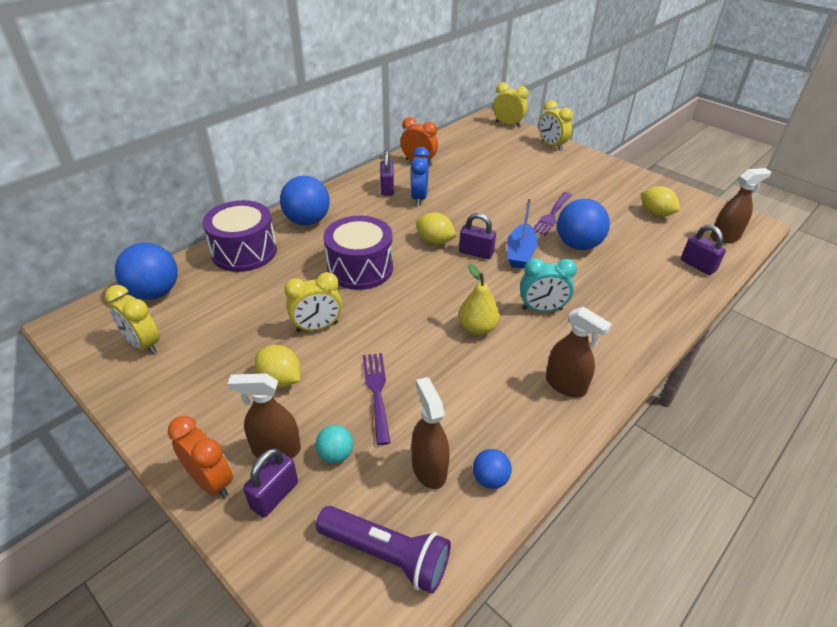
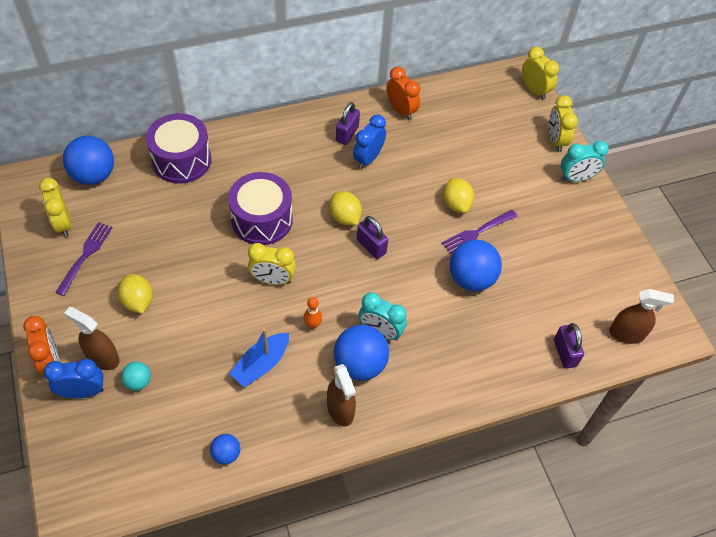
camera: 25 degrees right, 15 degrees up
(274, 495) = (83, 392): purple padlock -> blue clock
(307, 221) = (252, 146): blue ball -> blue ball (360, 364)
(317, 327) = (192, 265): yellow clock -> yellow clock (273, 280)
(377, 393) = (197, 346): purple fork -> purple fork (85, 256)
(386, 555) = (124, 469): purple flashlight -> none
(429, 468) = (191, 424): brown spray bottle -> none
(477, 328) = (313, 325): yellow pear -> orange bowling pin
(520, 253) = (410, 264): blue boat -> blue boat (261, 364)
(588, 161) = (576, 178): none -> turquoise clock
(655, 214) = (583, 275): yellow lemon -> yellow lemon (456, 204)

